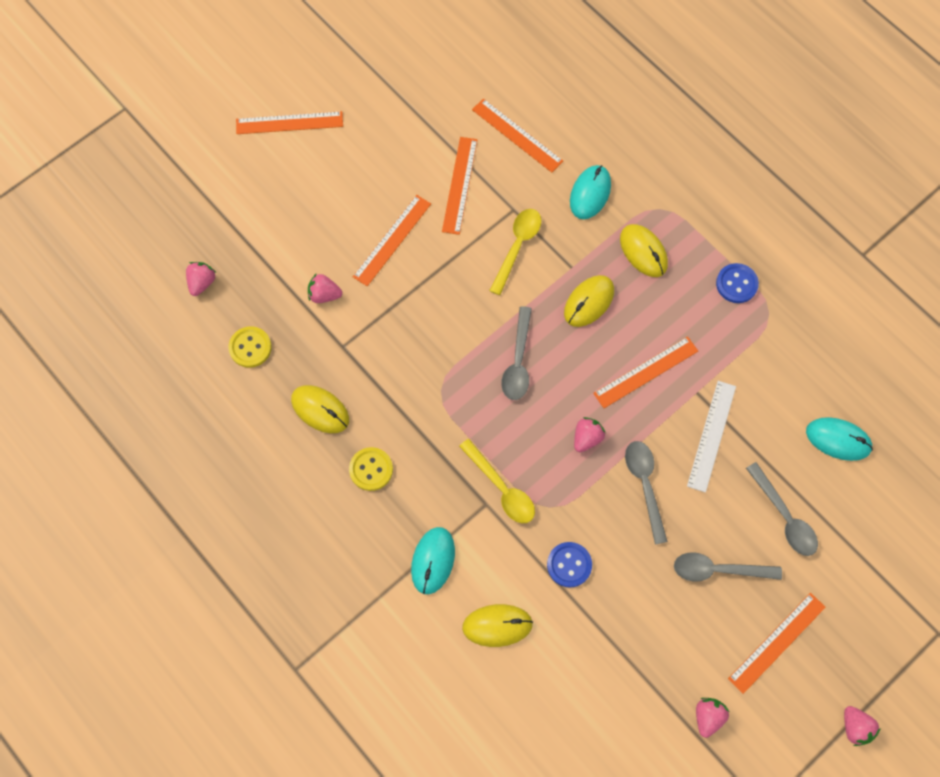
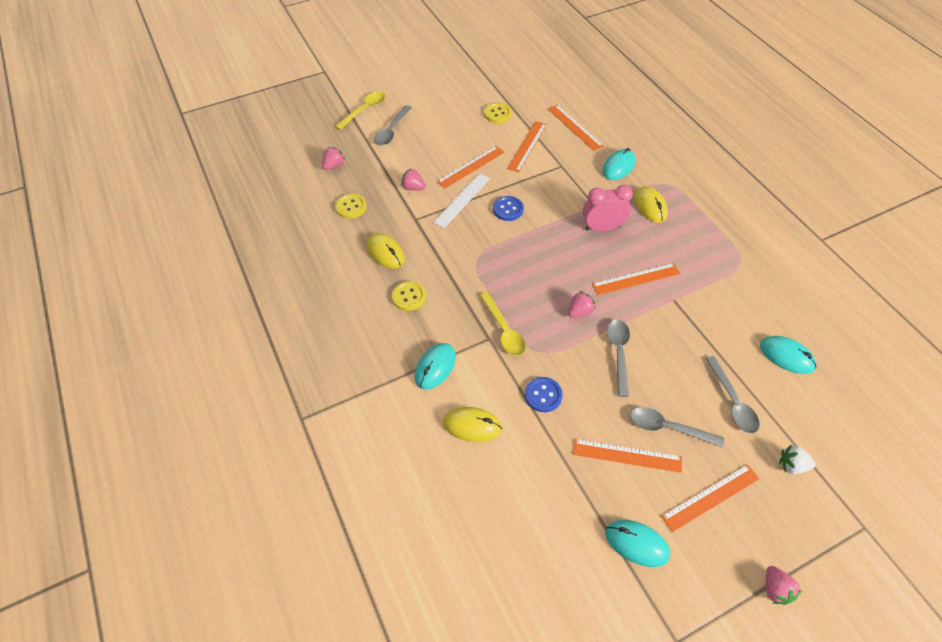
camera: 15 degrees right, 15 degrees down
(289, 123) = (424, 95): orange ruler -> orange ruler (627, 455)
(404, 135) = (497, 114): none -> yellow button
(517, 247) = (558, 186): yellow spoon -> yellow spoon (364, 110)
(518, 361) = (539, 253): grey spoon -> grey spoon (391, 131)
(589, 302) = (602, 228): yellow mouse -> pink clock
(708, 717) = (636, 543): pink strawberry -> turquoise mouse
(711, 435) = (680, 331): white ruler -> white ruler (462, 200)
(736, 284) = (718, 238): blue button -> blue button (508, 209)
(858, 581) = (791, 465): none -> white strawberry

